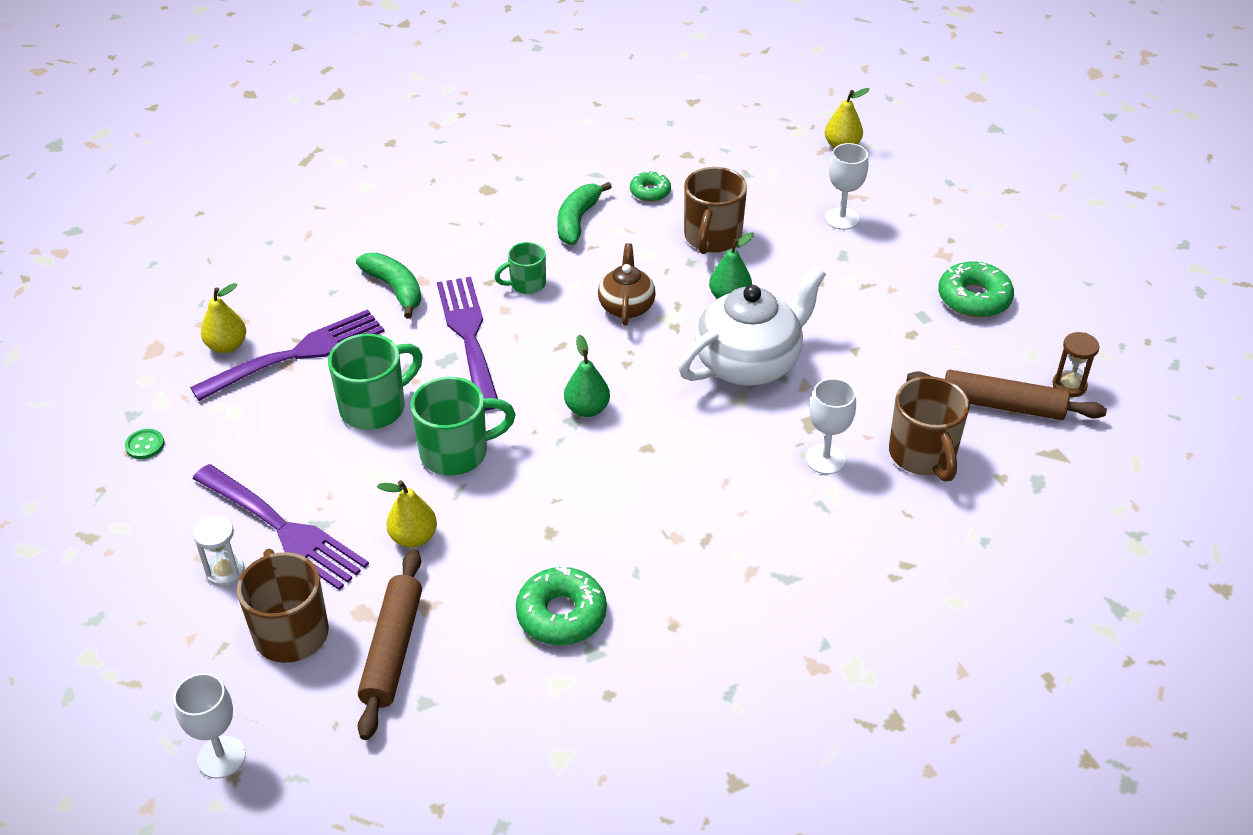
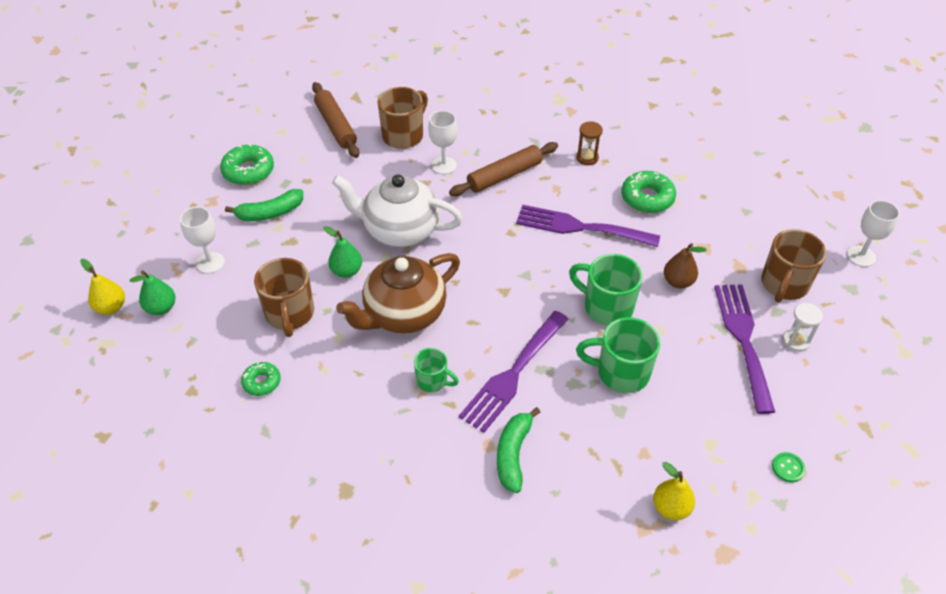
camera: 130 degrees left, 5 degrees up
(297, 354) = (629, 456): purple fork -> purple fork (580, 227)
(393, 650) = (740, 241): brown rolling pin -> brown rolling pin (504, 176)
(413, 537) = (678, 282): yellow pear -> brown pear
(577, 221) = (335, 402): green banana -> green banana (270, 213)
(587, 409) = (510, 274): green pear -> green pear (161, 308)
(626, 306) = (404, 314): brown teapot -> brown teapot, size x1.78
(712, 238) = (290, 314): brown mug -> brown mug turned 105 degrees clockwise
(1069, 385) = (296, 111): brown hourglass -> brown hourglass (587, 158)

